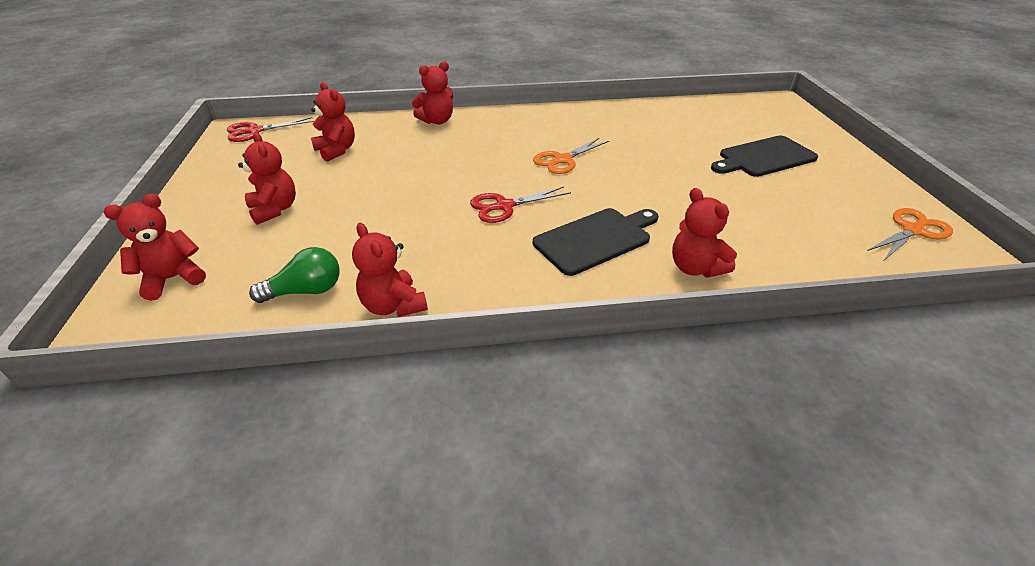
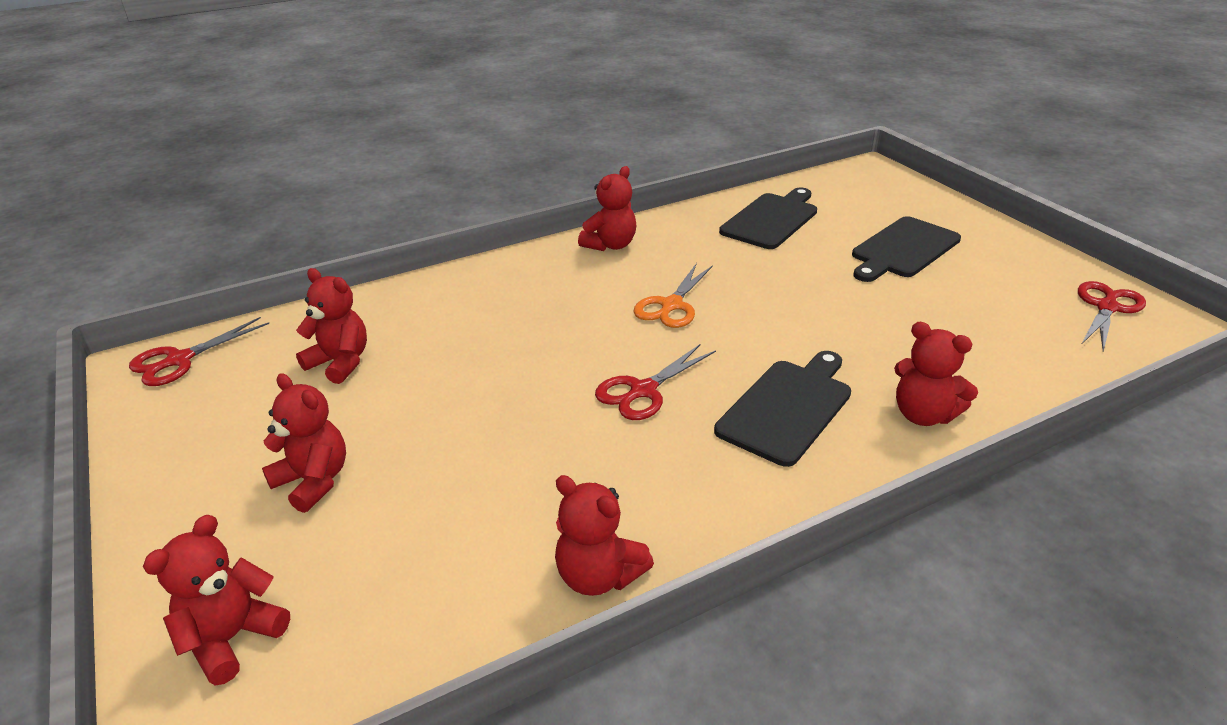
camera: 20 degrees left, 5 degrees down
(306, 291) = (459, 593): green light bulb -> none
(437, 121) = (458, 283): red teddy bear -> red teddy bear (610, 245)
(675, 121) = (771, 219): none -> black cutting board
(913, 230) = (1107, 307): orange scissors -> red scissors

